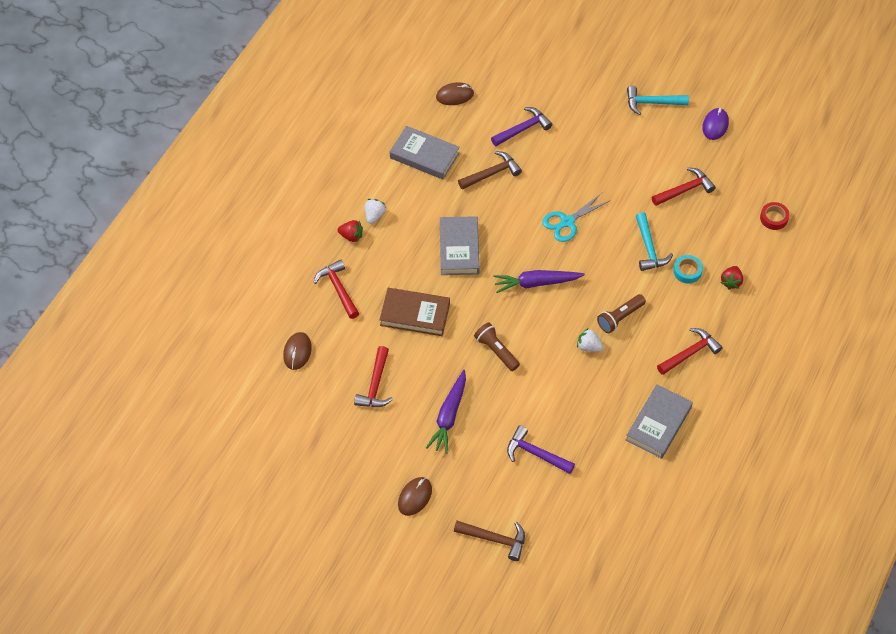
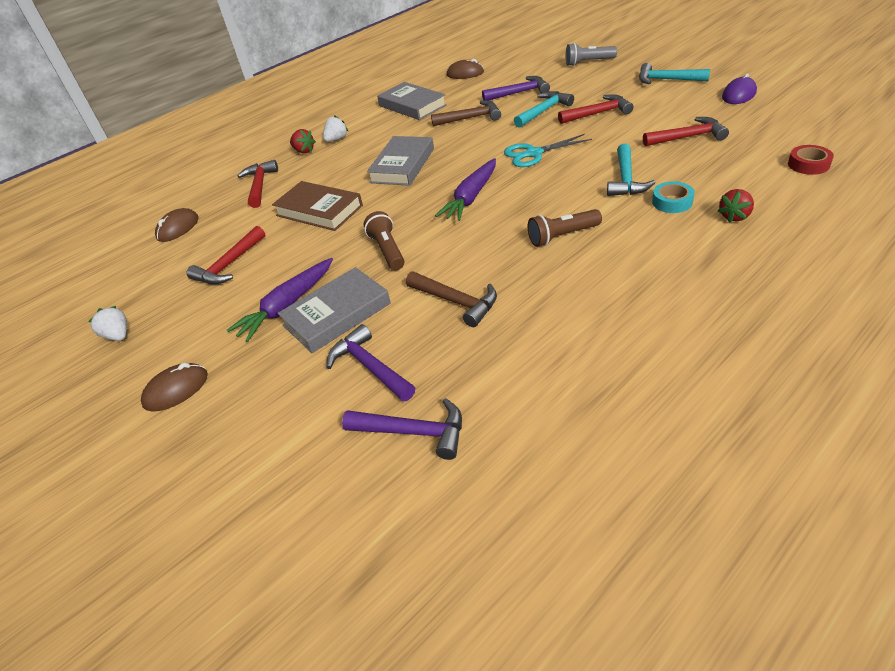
camera: 25 degrees right, 15 degrees down
(495, 539) = (238, 472): brown hammer -> brown hammer (456, 302)
(536, 283) = (471, 197): purple carrot -> purple carrot turned 75 degrees counterclockwise
(556, 158) = (544, 111): none -> turquoise hammer
(573, 72) = (588, 62): none -> grey flashlight
(584, 491) = (413, 432): none -> purple hammer
(589, 347) = (507, 259): white strawberry -> white strawberry (118, 335)
(658, 424) = (574, 360): grey book -> grey book (337, 314)
(690, 353) = (652, 282): red hammer -> red hammer (598, 113)

